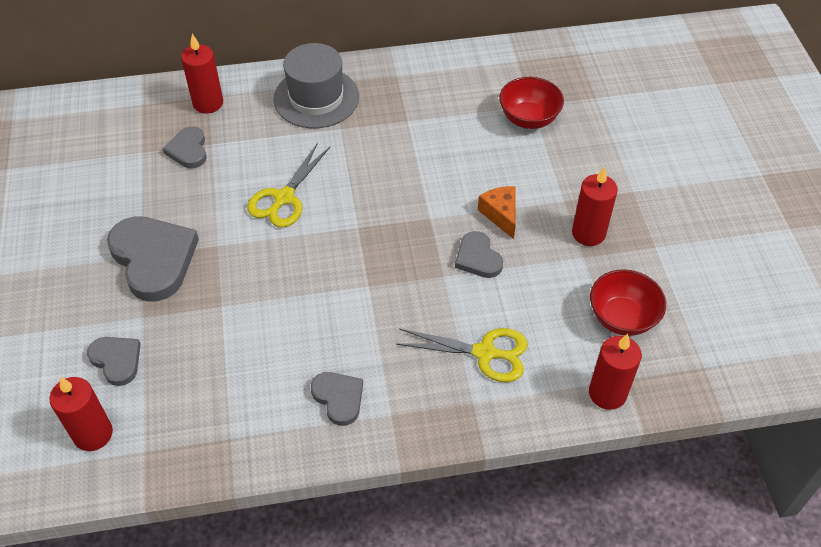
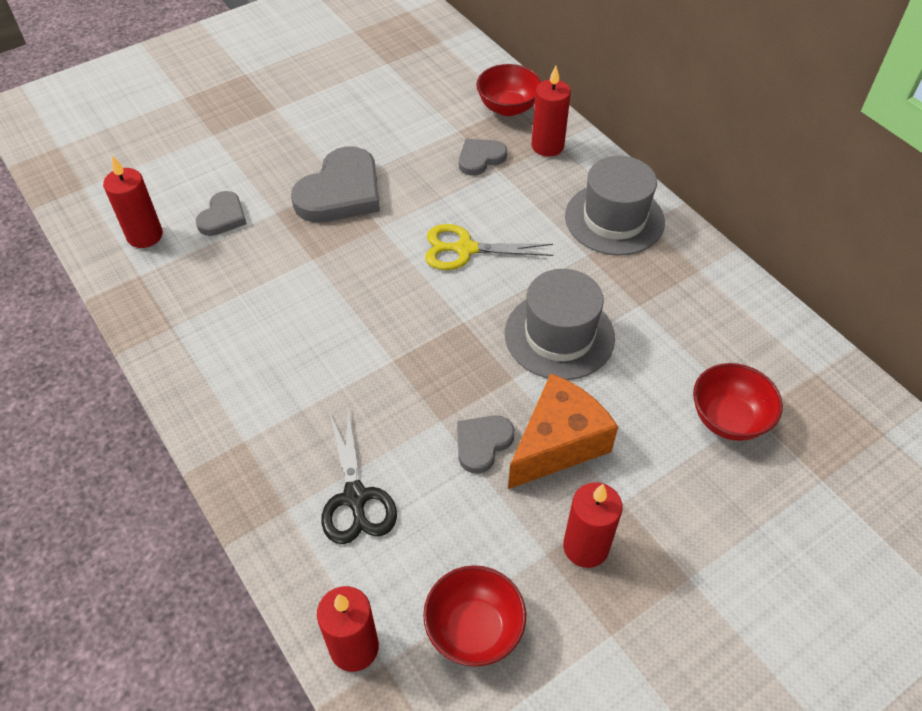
camera: 65 degrees right, 0 degrees up
(141, 109) = (508, 107): none -> red bowl
(339, 398) = (246, 390): grey heart -> none
(407, 175) = (559, 335): none -> grey hat
(485, 353) = (355, 498): yellow scissors -> black scissors
(500, 215) = (558, 443): orange cheese -> orange cheese, size x1.75

